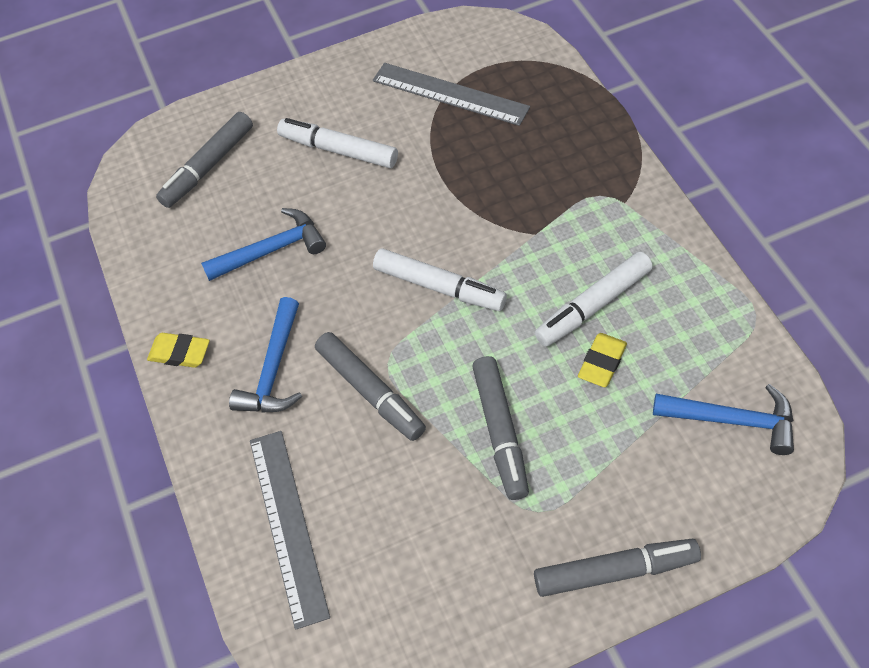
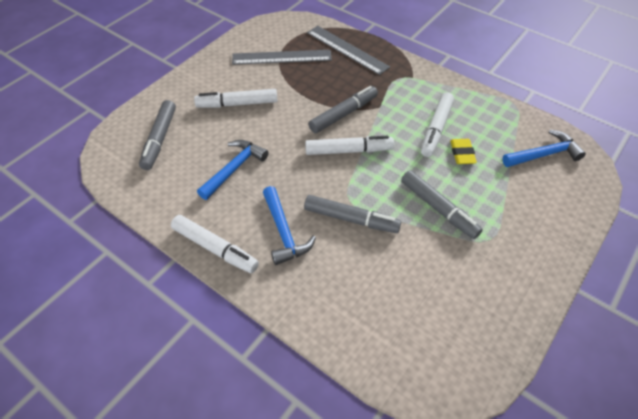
camera: 35 degrees left, 5 degrees down
(180, 353) = (215, 248): yellow eraser -> white marker
(288, 525) = (358, 314): grey ruler -> grey ruler (347, 49)
(615, 571) = (551, 250): grey marker -> grey marker (343, 114)

